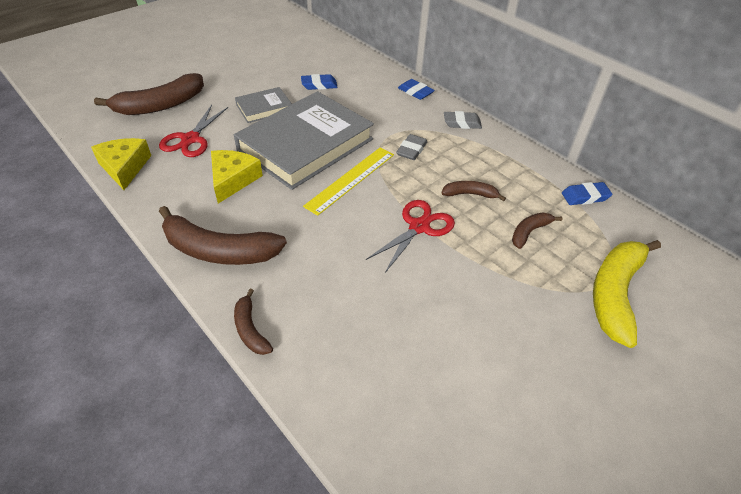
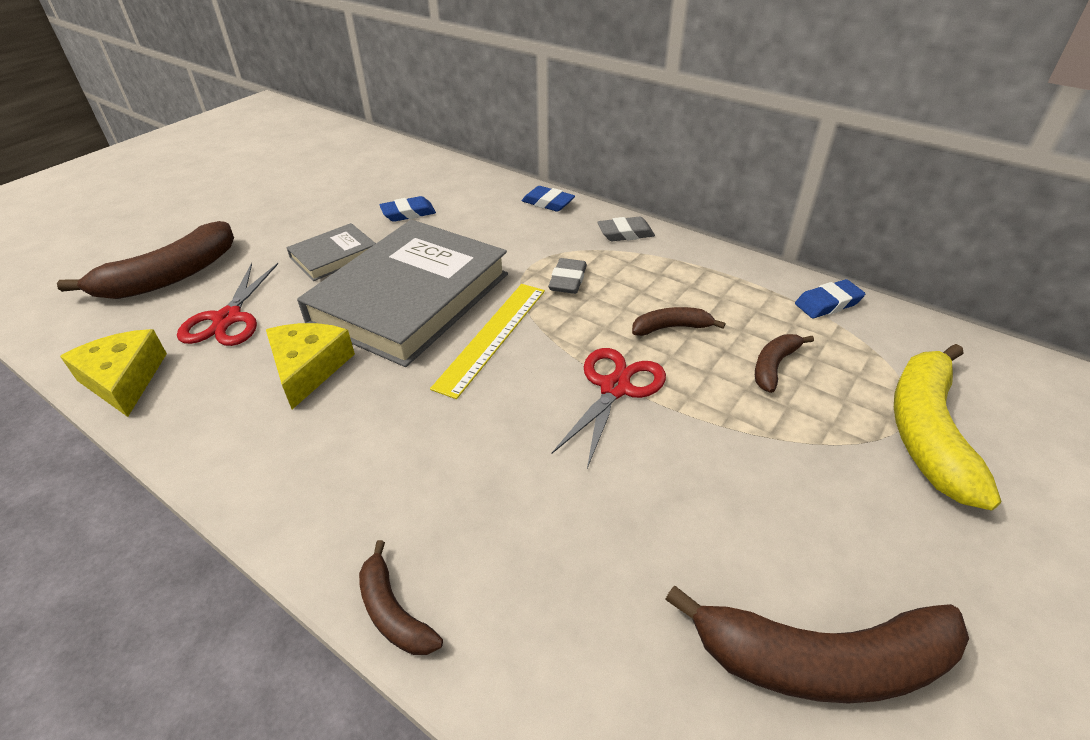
camera: 10 degrees left, 5 degrees down
(219, 250) = (309, 485): brown banana -> brown banana (821, 660)

